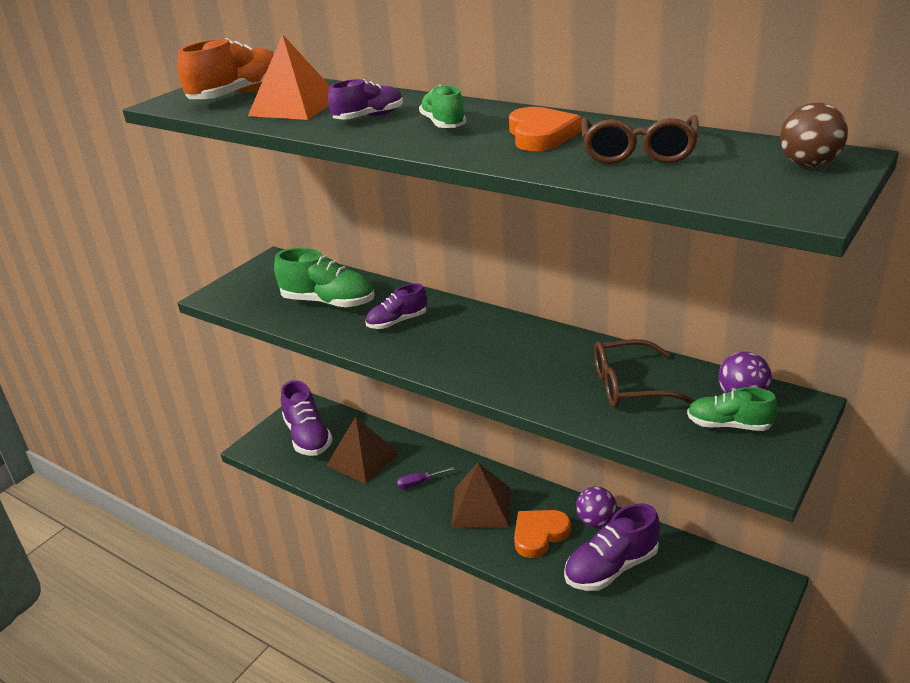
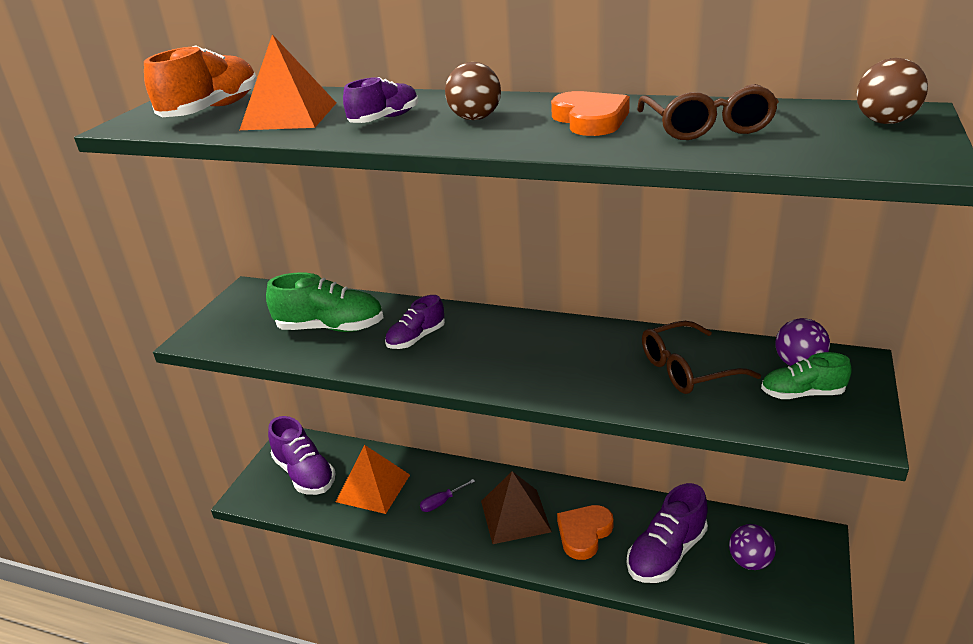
camera: 15 degrees left, 0 degrees up
(363, 459) = (373, 488): brown pyramid -> orange pyramid
(443, 124) = (475, 118): green shoe -> brown ball
(596, 521) = (633, 509): purple ball -> purple ball (749, 561)

